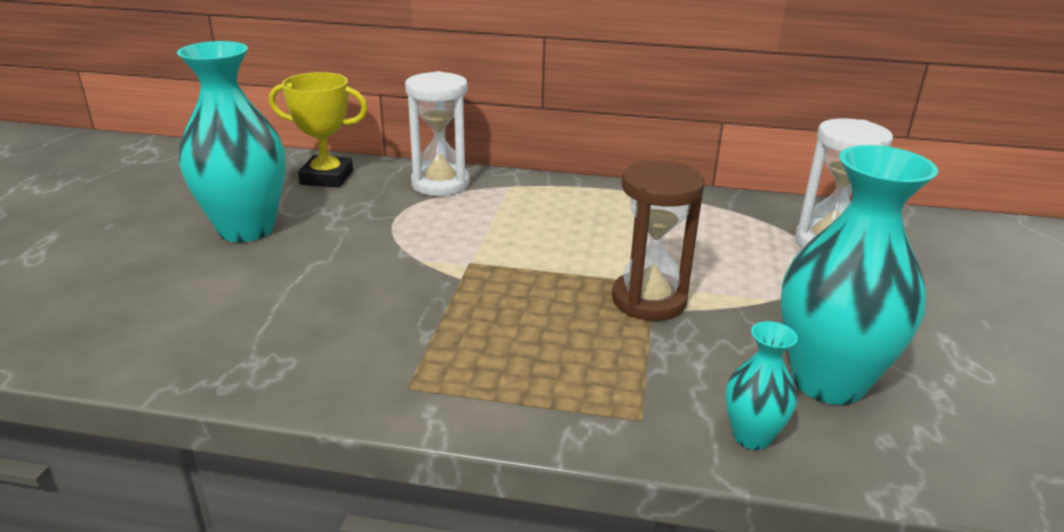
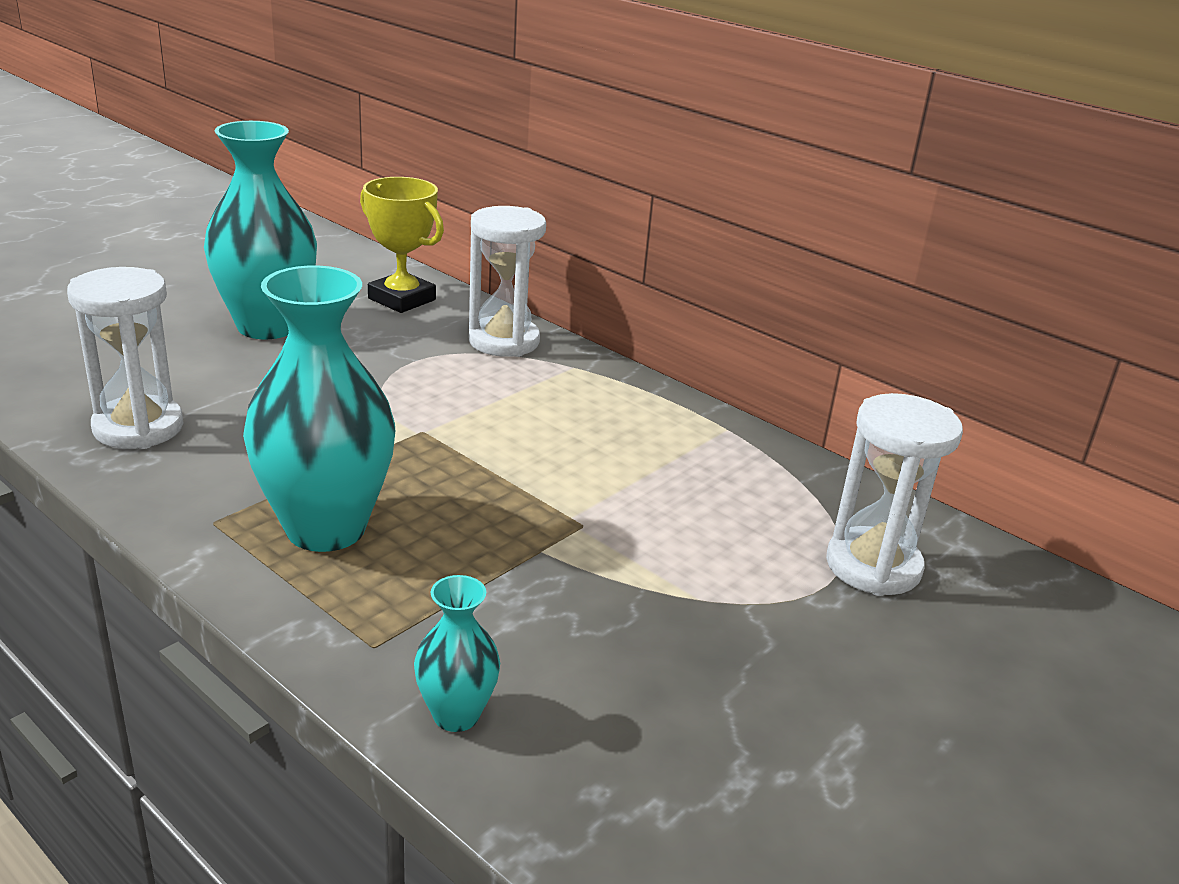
camera: 30 degrees right, 0 degrees up
(243, 343) = (138, 428): none -> white hourglass
(649, 300) = (550, 540): brown hourglass -> none
(828, 381) = (624, 706): turquoise vase -> turquoise vase (326, 528)

